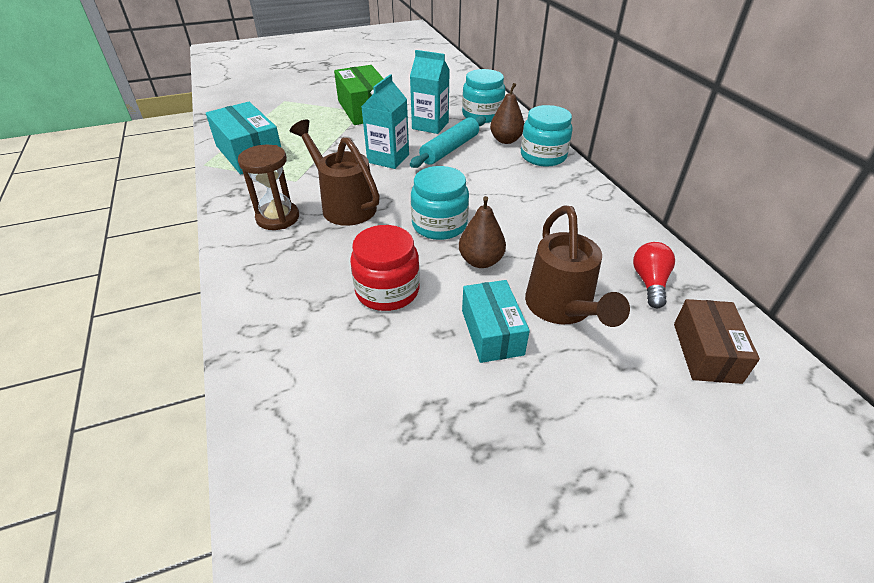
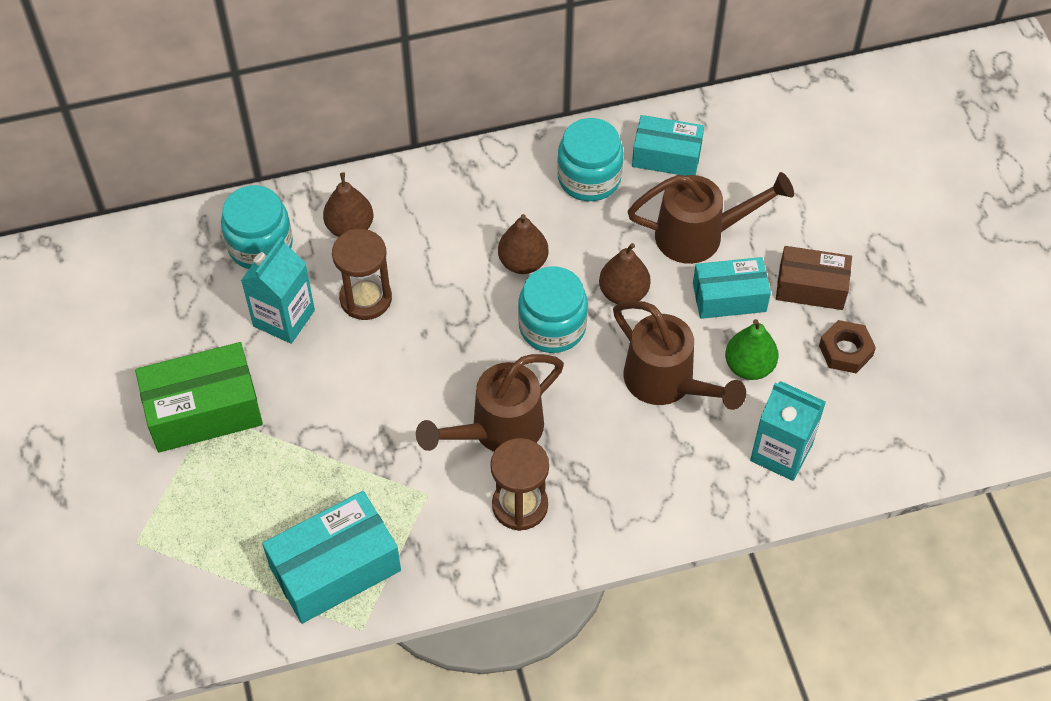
camera: 85 degrees left, 15 degrees up
(387, 290) = (666, 383): red jar -> brown watering can
(388, 158) = (381, 377): turquoise carton -> turquoise carton (781, 452)
(409, 349) = (749, 366): none -> green pear
(437, 440) = (845, 351): none -> brown nut
(450, 149) = (366, 298): turquoise rolling pin -> brown hourglass
(498, 208) = (523, 262): none -> brown pear
(543, 156) = (403, 192): turquoise jar -> turquoise jar (589, 178)
(649, 283) = (666, 156): red light bulb -> turquoise box
(706, 352) = (757, 145): brown box -> brown box (811, 287)

